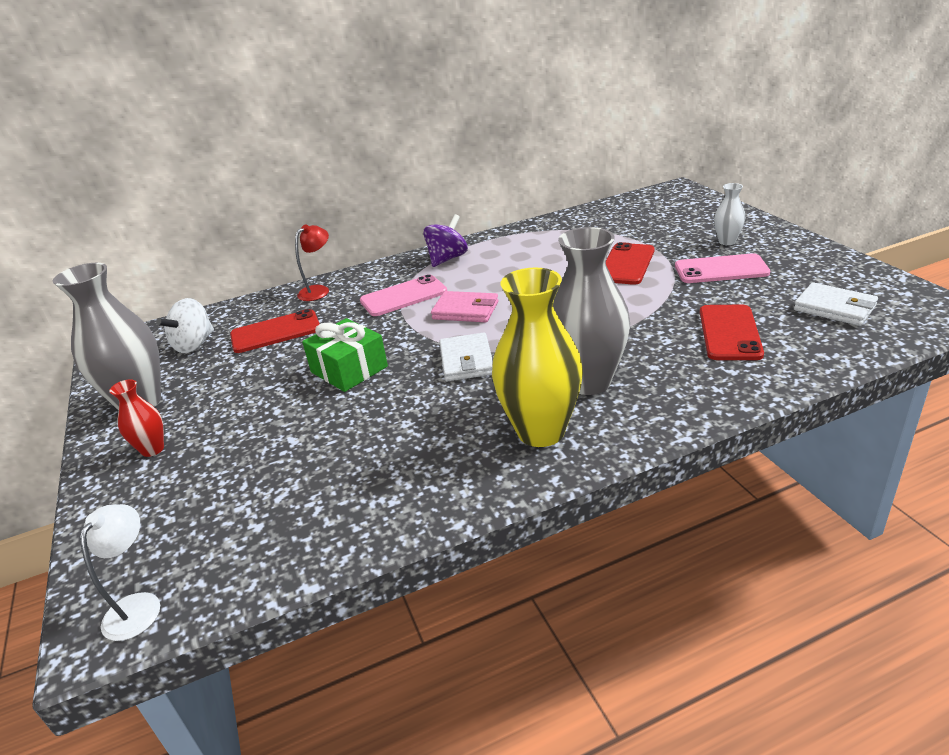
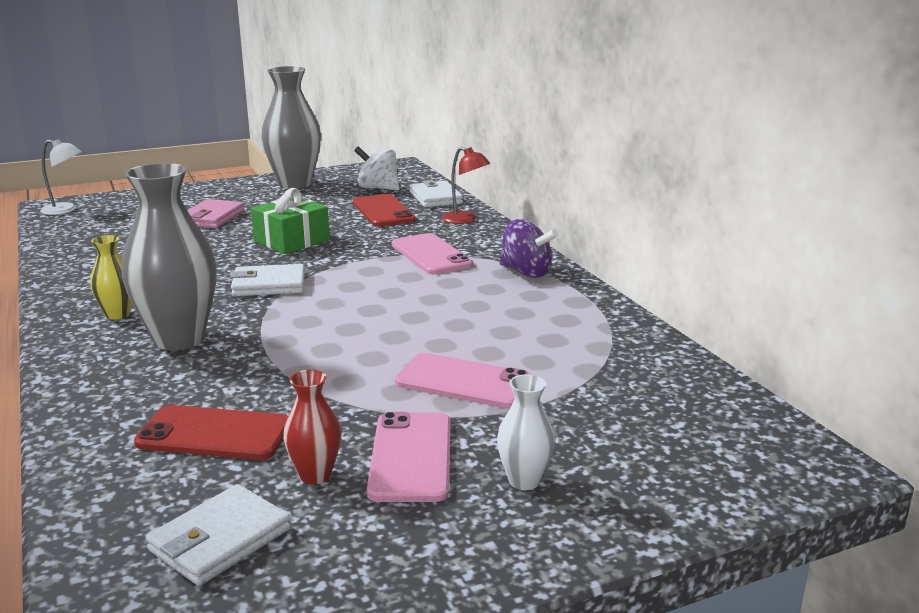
camera: 85 degrees right, 10 degrees down
(152, 449) = (227, 194): red vase -> red vase (315, 475)
(246, 310) = (435, 198): none -> white wallet
(465, 310) = (379, 283): pink wallet -> pink wallet (212, 217)
(541, 431) = (117, 314): yellow vase -> yellow vase, size x0.49
(626, 264) = (463, 382): red phone -> pink phone

